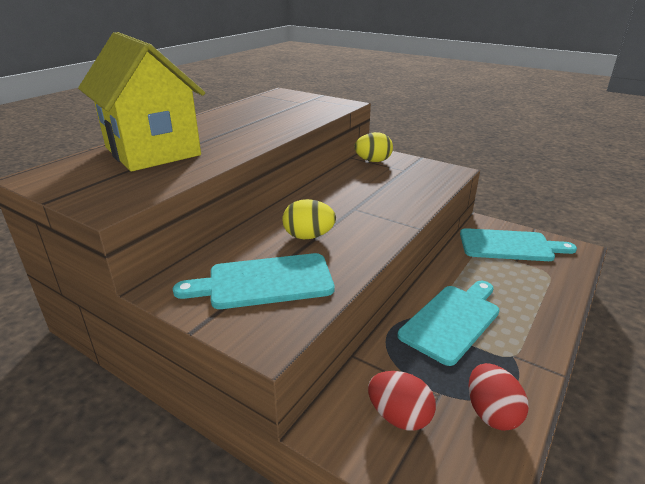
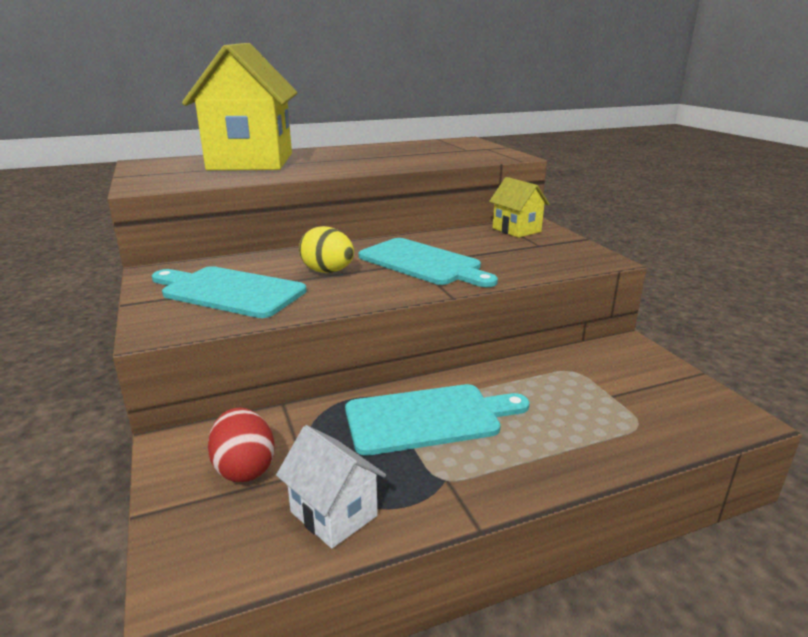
camera: 35 degrees right, 5 degrees down
(373, 161) = (516, 230): yellow egg -> yellow house
(491, 413) = (334, 514): red egg -> white house
(510, 246) = (629, 378): turquoise cutting board -> turquoise cutting board (423, 263)

